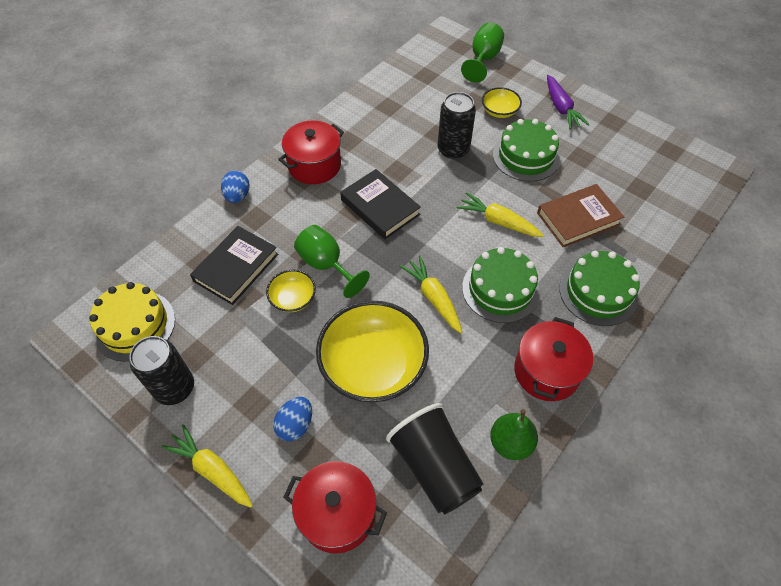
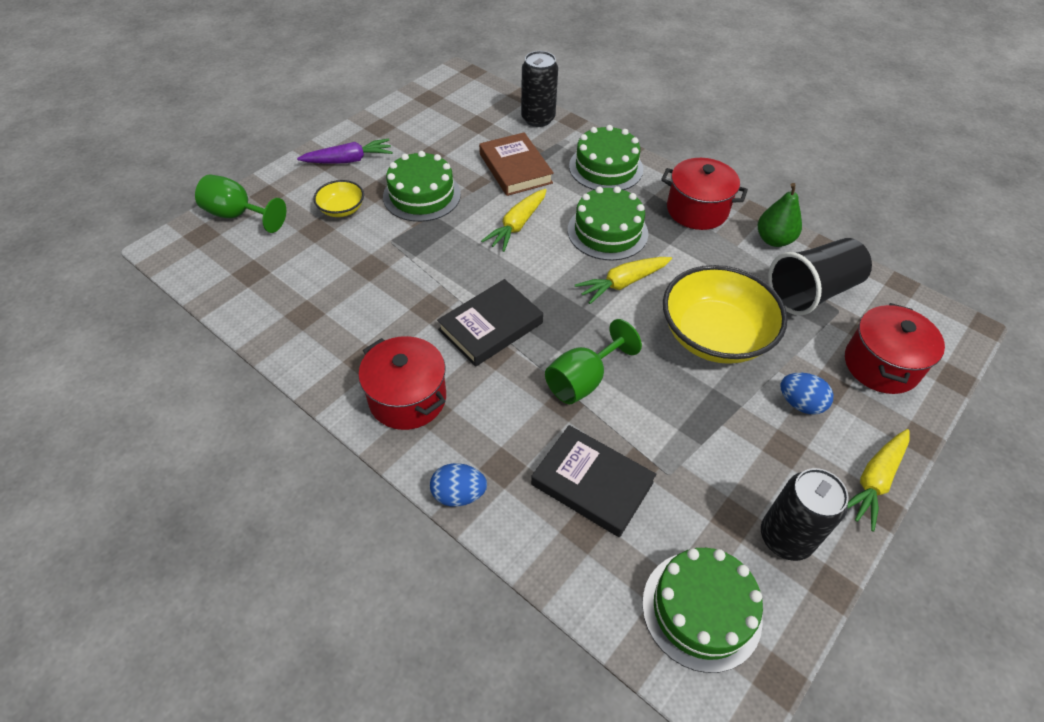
camera: 90 degrees left, 5 degrees down
(134, 325) = (701, 610): yellow cake -> green cake
(293, 298) = (636, 414): yellow bowl -> none
(453, 149) = (401, 254): black can -> black can (538, 119)

